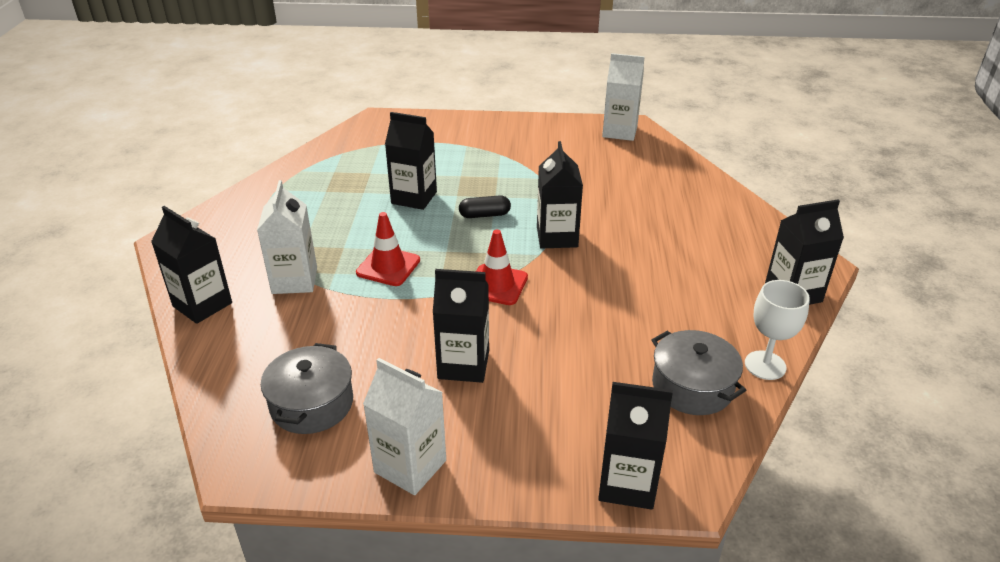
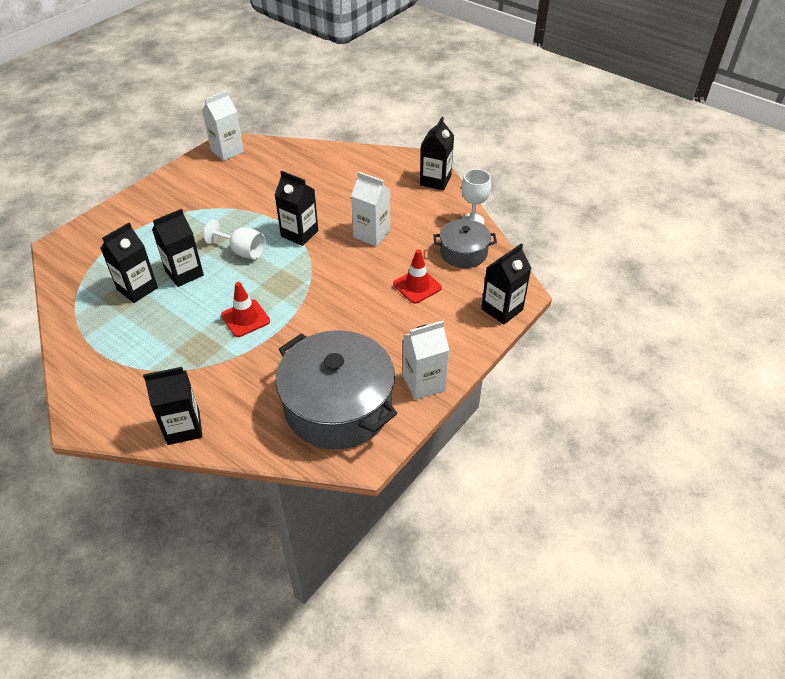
camera: 55 degrees left, 10 degrees up
(294, 280) = (209, 369): white carton -> white carton (371, 234)
(312, 404) = (338, 406): grey pot -> grey pot, size x1.87
(463, 365) = (368, 326): black carton -> black carton (137, 288)
(484, 215) = (242, 251): black capsule -> white goblet
(497, 285) = (315, 280): red traffic cone -> red traffic cone (417, 286)

